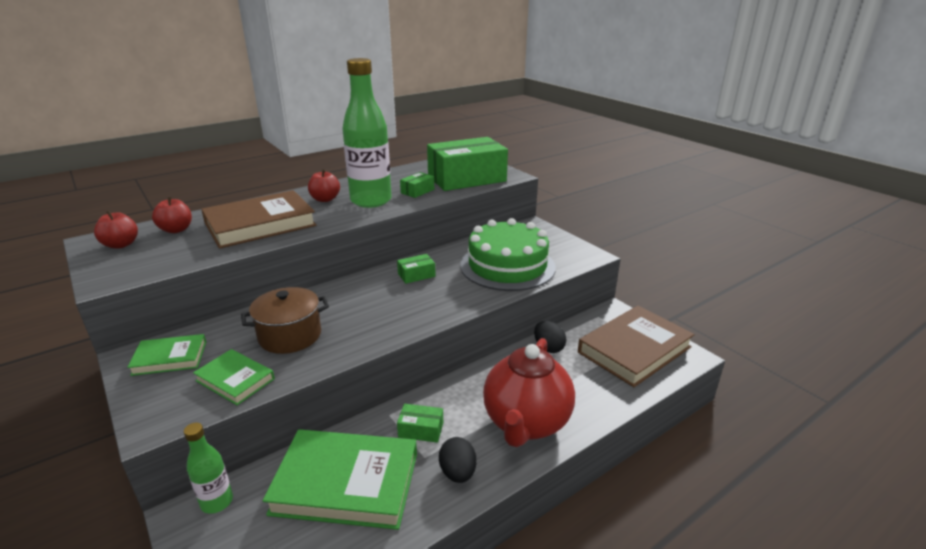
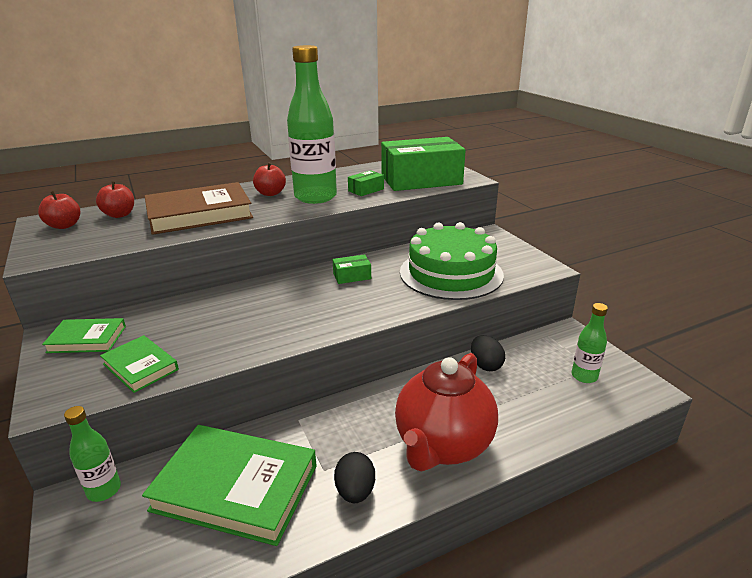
camera: 10 degrees right, 0 degrees up
(290, 336) = (207, 327): brown pot -> none
(421, 430) = (327, 439): green box -> none
(634, 350) = (584, 376): brown book -> green bottle

